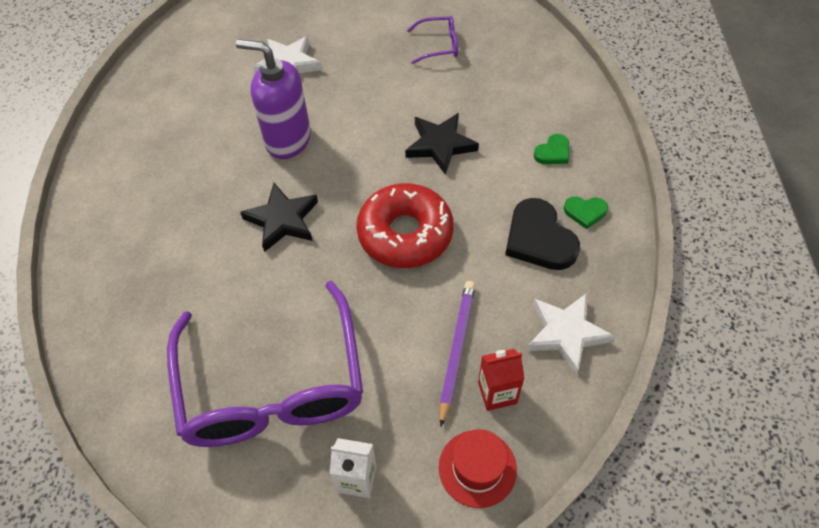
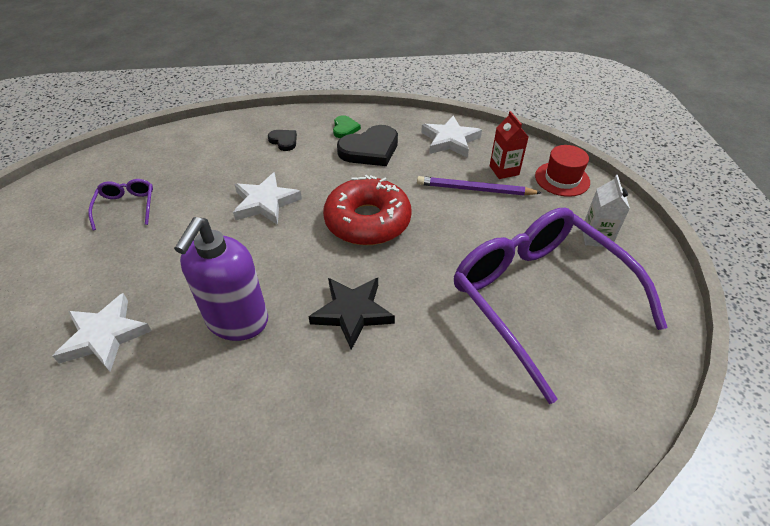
camera: 95 degrees left, 10 degrees down
(272, 385) = (538, 297): purple glasses -> purple glasses turned 105 degrees counterclockwise
(440, 145) = (265, 202): black star -> white star
(553, 152) = (284, 141): green heart -> black heart

